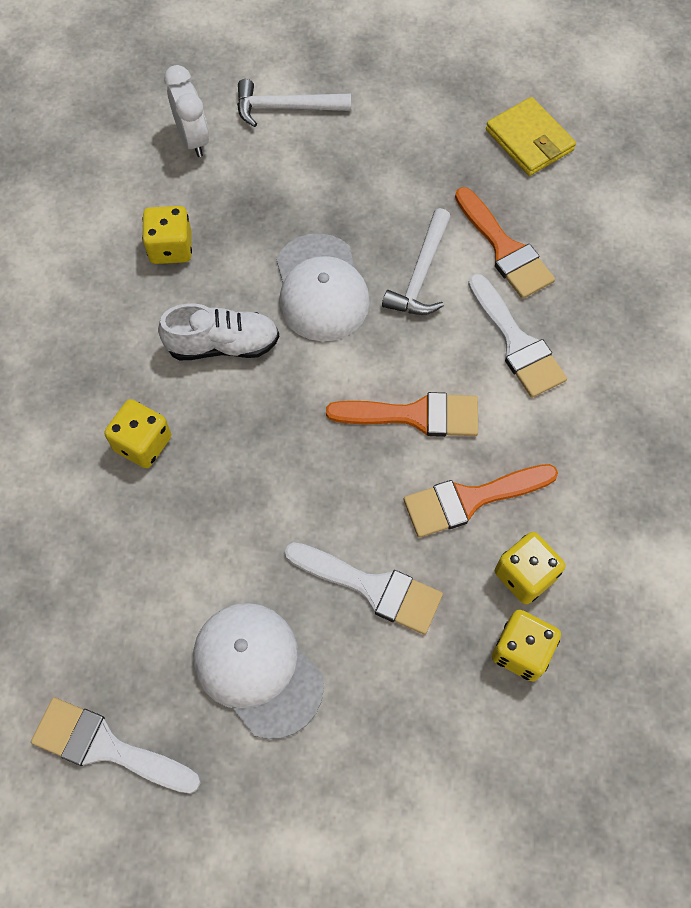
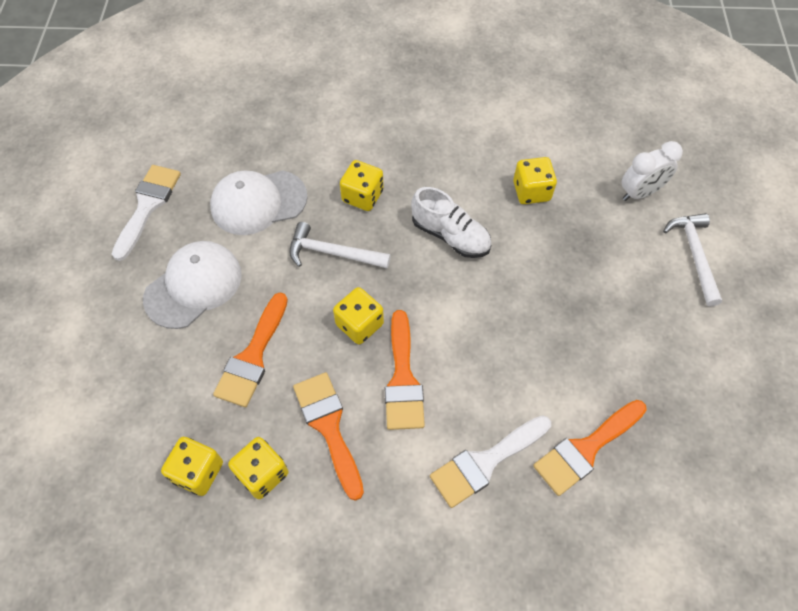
camera: 85 degrees right, 5 degrees down
(223, 345) = (450, 235): white shoe -> white shoe turned 45 degrees counterclockwise
(321, 288) = (514, 298): white cap -> white cap (258, 202)
(338, 458) = (359, 324): none -> yellow dice
(372, 587) = (253, 357): white brush -> orange brush
(420, 275) = (542, 376): white hammer -> white hammer (332, 253)
(529, 140) = (723, 470): yellow wallet -> none

